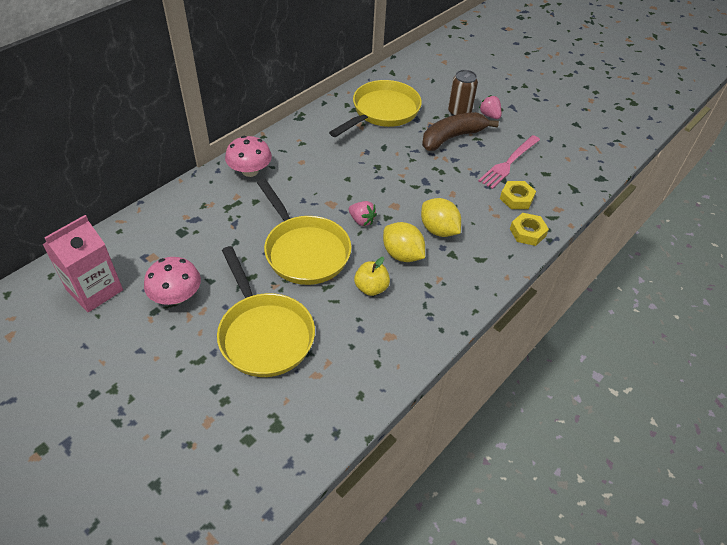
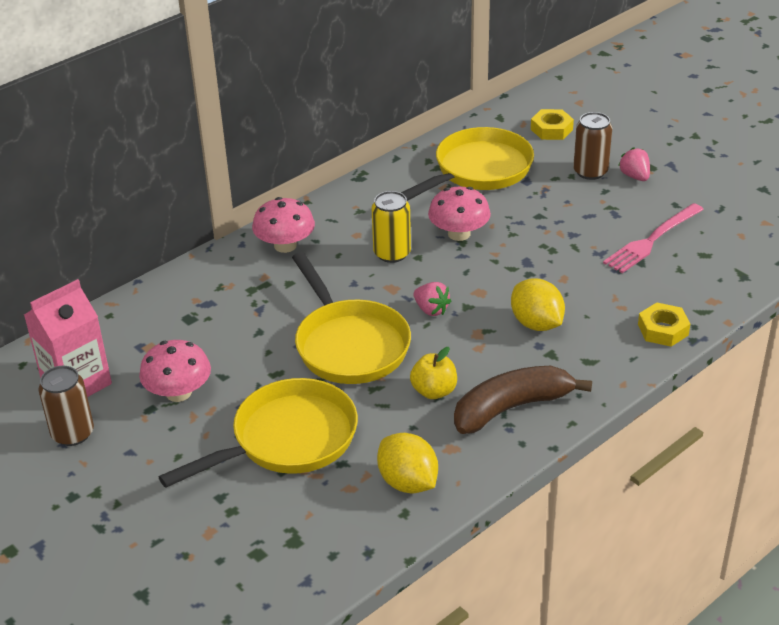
camera: 10 degrees right, 10 degrees down
(93, 335) = (73, 433): none -> brown can
(264, 334) = (287, 440): yellow pan -> yellow pan turned 105 degrees counterclockwise
(328, 176) = (392, 253): none -> yellow can
(374, 160) = (459, 234): none -> pink mushroom
(402, 254) = (481, 352): yellow lemon -> yellow lemon (408, 482)
(452, 137) = (575, 205): brown banana -> brown banana (512, 408)
(516, 198) = (655, 286): yellow nut -> yellow nut (551, 129)

